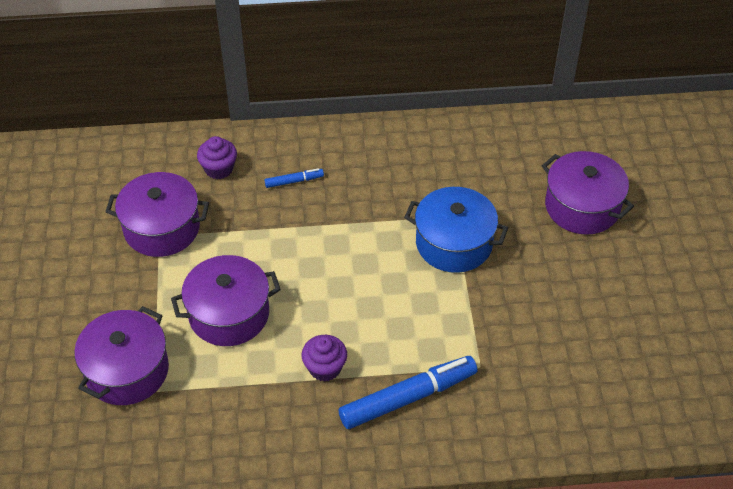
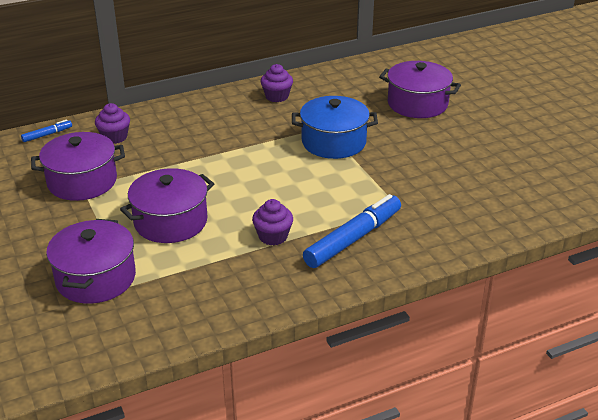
camera: 20 degrees left, 15 degrees down
(294, 181) = (183, 132): blue marker -> blue marker (47, 135)
(422, 150) = (277, 96): none -> purple cupcake

